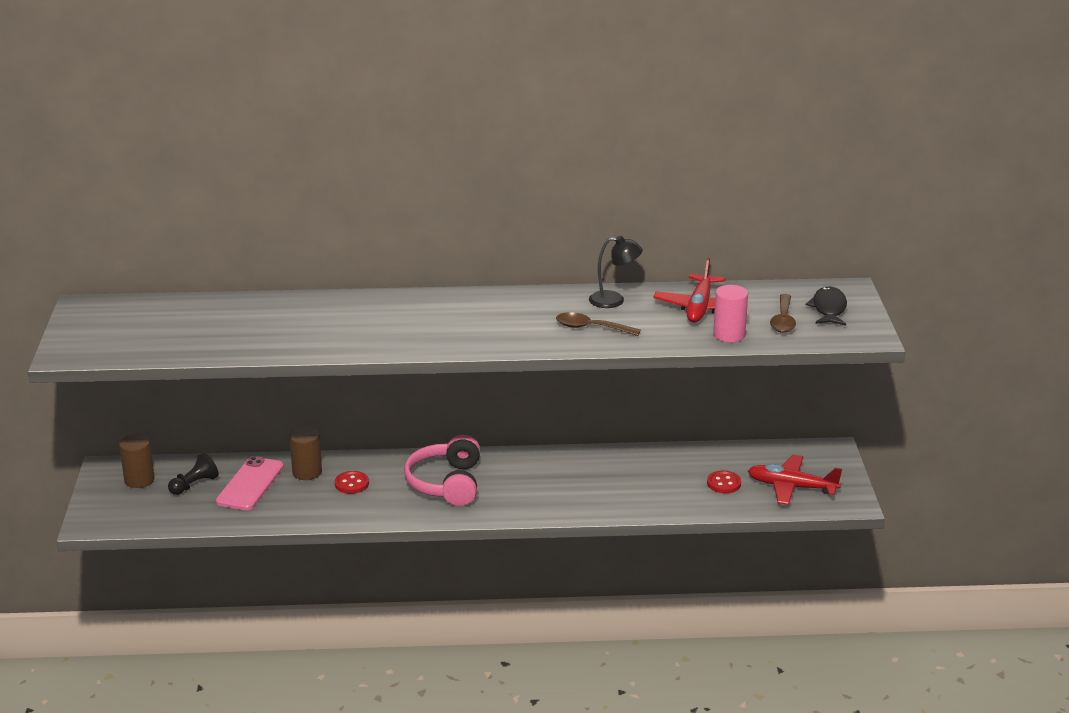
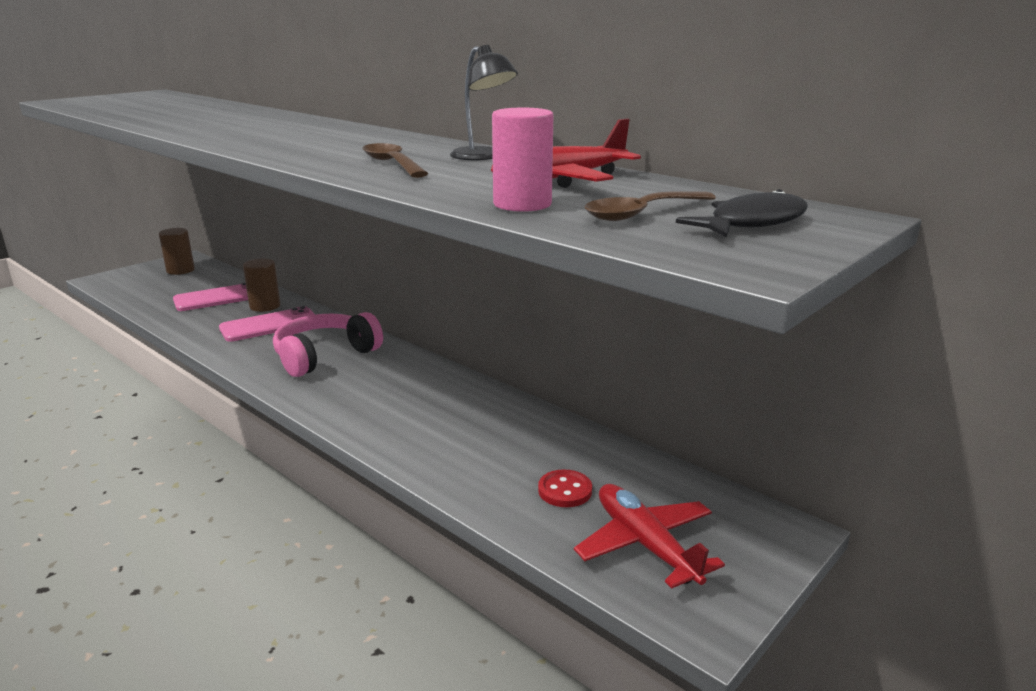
camera: 45 degrees right, 5 degrees down
(194, 485) = (195, 284): black pawn -> none
(351, 484) = (269, 325): red button -> pink phone

